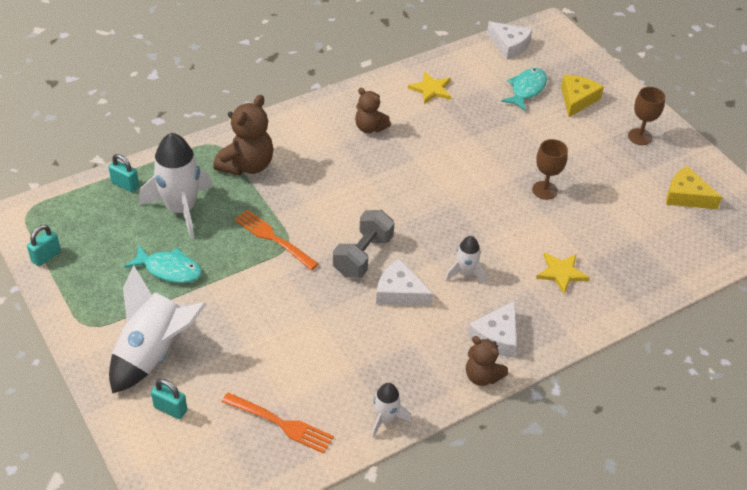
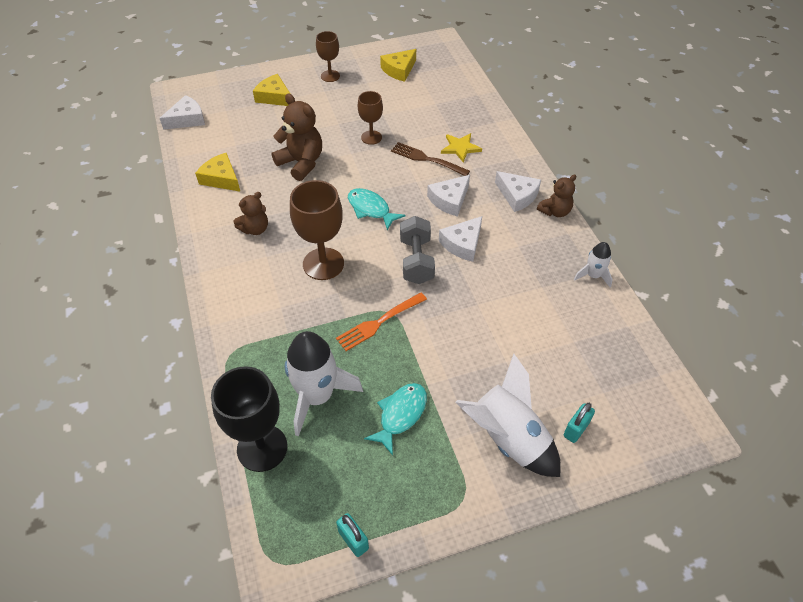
camera: 75 degrees left, 5 degrees up
(125, 185) = (262, 448): turquoise padlock -> black goblet
(247, 165) = (271, 331): brown teddy bear -> brown teddy bear (301, 163)
(281, 423) = (595, 345): orange fork -> none
(338, 185) = (323, 264): none -> brown goblet
(363, 256) = (416, 261): grey dumbbell -> grey dumbbell turned 45 degrees clockwise
(431, 89) = (221, 178): yellow star -> yellow cheese
(465, 273) = (449, 200): white rocket -> white cheese
(526, 89) = (249, 121): turquoise fish -> turquoise fish (371, 209)
(527, 244) = (427, 159): none -> brown fork

